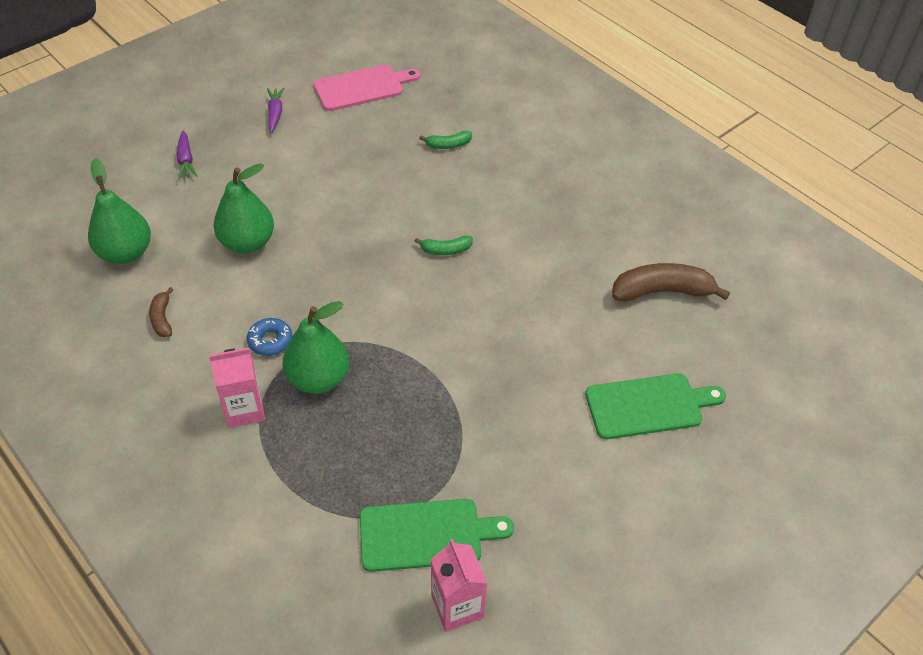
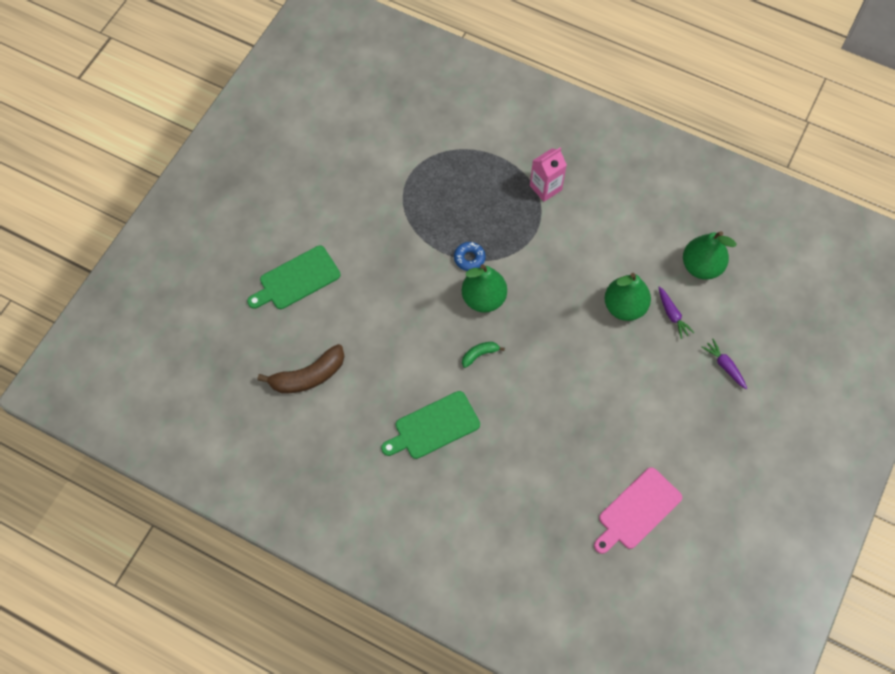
camera: 160 degrees right, 15 degrees up
(162, 318) = (638, 227): brown banana -> none
(270, 341) = (559, 237): blue donut -> blue donut (469, 258)
(275, 114) = (690, 446): purple carrot -> purple carrot (672, 315)
(318, 379) = (513, 223): green pear -> green pear (483, 298)
(426, 535) = (402, 155): green cutting board -> green cutting board (433, 426)
(448, 145) = (527, 467): green banana -> none
(457, 606) = (370, 127): pink carton -> none

